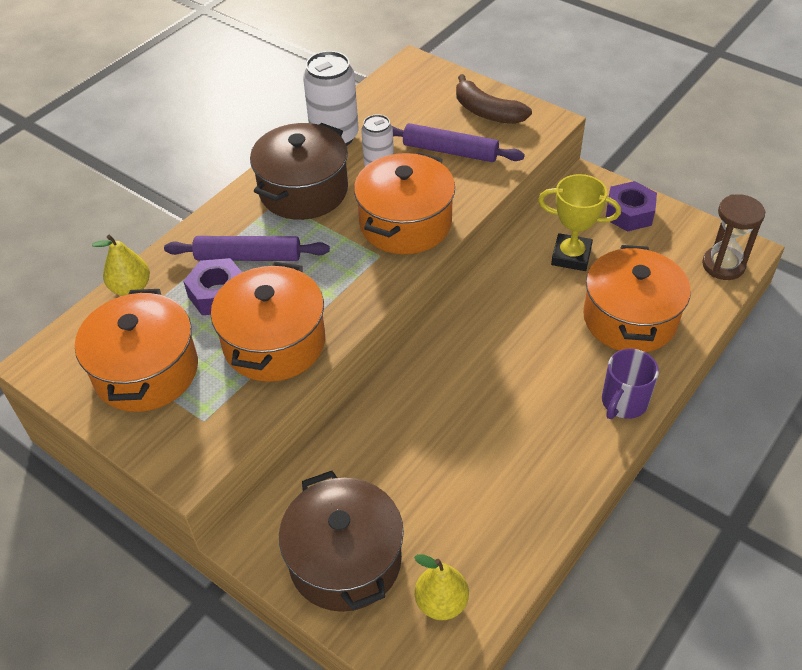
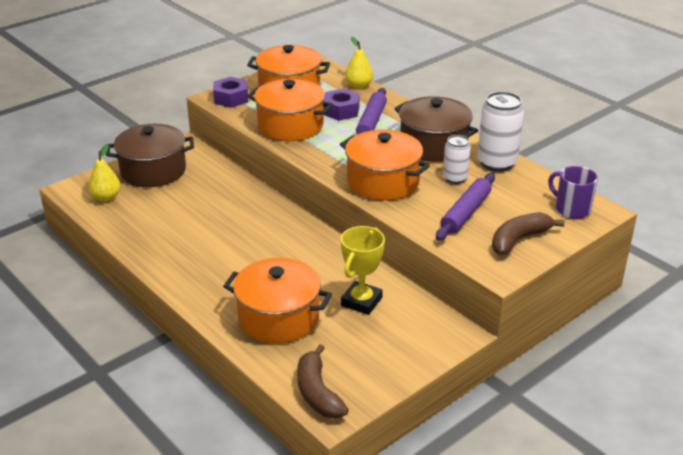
camera: 100 degrees right, 15 degrees down
(623, 402) = (200, 294): purple mug -> purple mug (571, 209)
(629, 213) = (406, 349): purple nut -> purple nut (231, 98)
(723, 265) = (317, 393): brown hourglass -> brown banana

